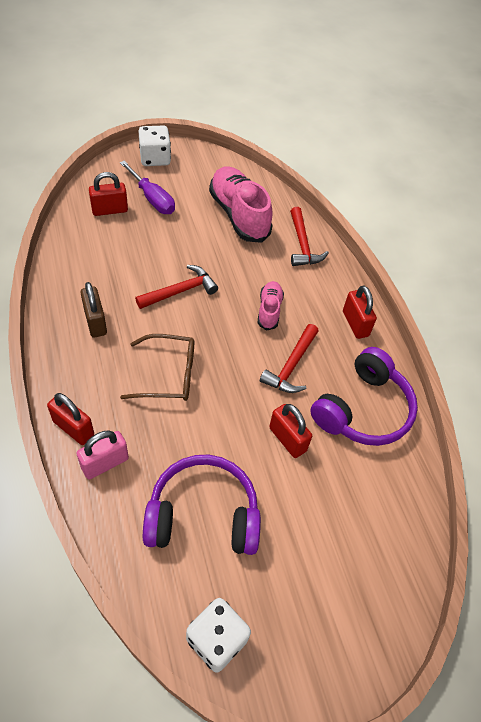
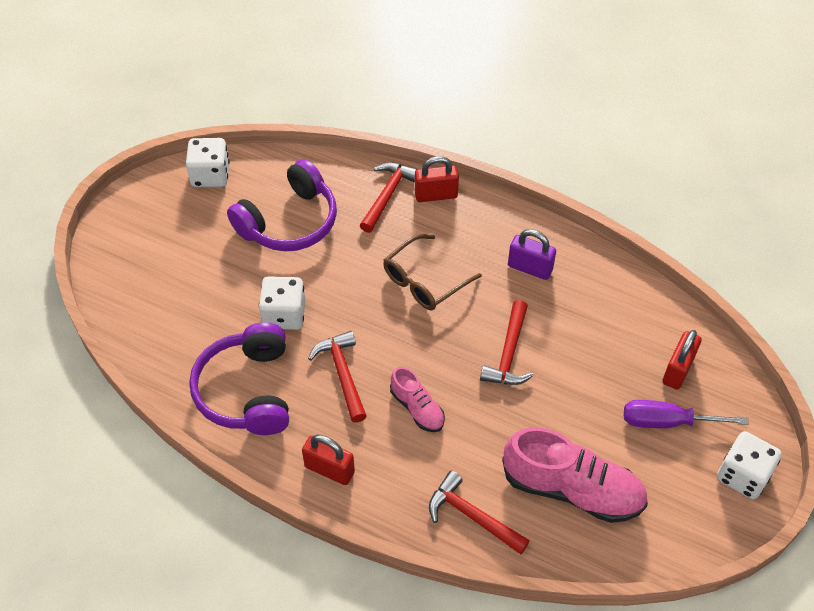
camera: 140 degrees right, 0 degrees up
(95, 322) = (530, 268): brown padlock -> purple padlock
(105, 463) = (387, 195): pink padlock -> red hammer
(287, 439) = (284, 315): red padlock -> white dice

